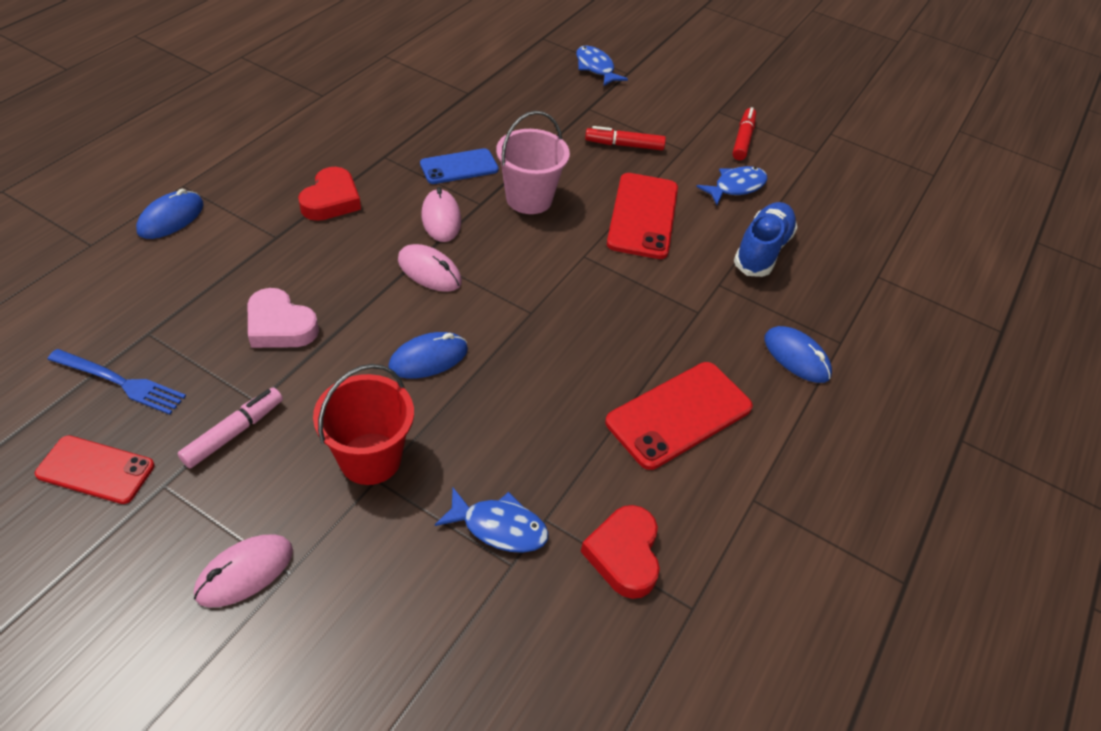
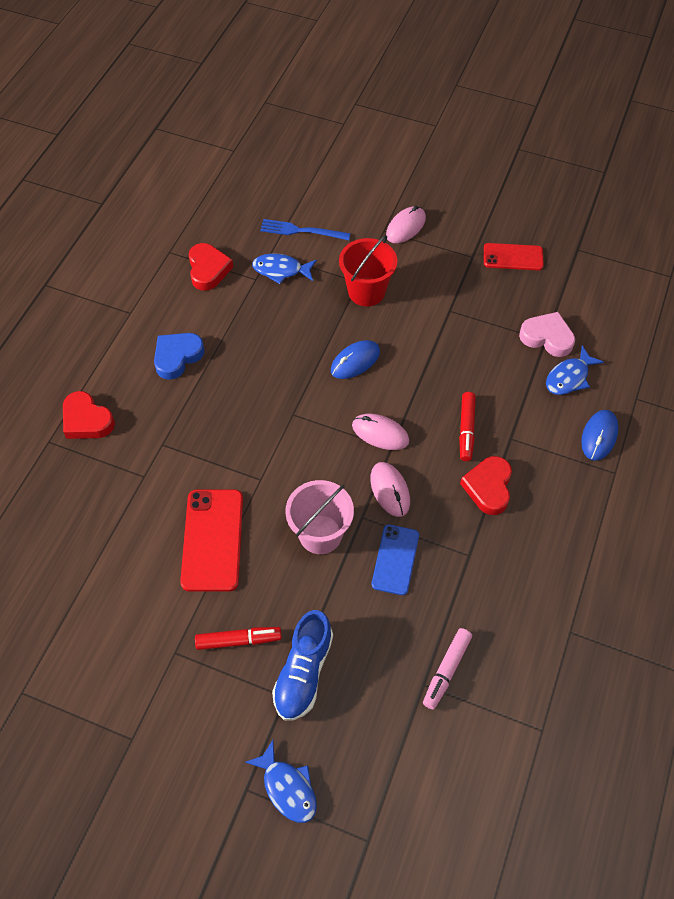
camera: 175 degrees right, 10 degrees up
(120, 382) = (537, 305): blue fork -> blue fork (301, 231)
(234, 432) = (452, 290): pink marker -> pink marker (446, 670)
(280, 326) = (464, 363): pink heart -> pink heart (547, 337)
(459, 167) = (395, 559): blue phone -> blue phone turned 45 degrees counterclockwise
(679, 414) = (177, 357): red phone -> blue heart
(736, 187) = (120, 605): blue fish -> blue fish (569, 377)
(743, 139) = (106, 690): red marker -> red marker (466, 429)
(762, 250) = (102, 524): blue shoe -> blue shoe (303, 672)
(796, 357) = (87, 420): blue mouse -> red heart

